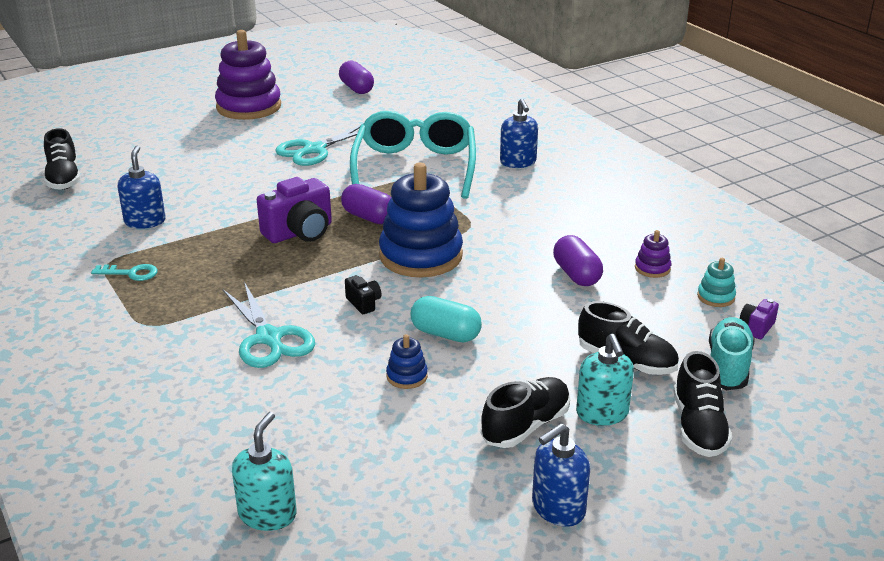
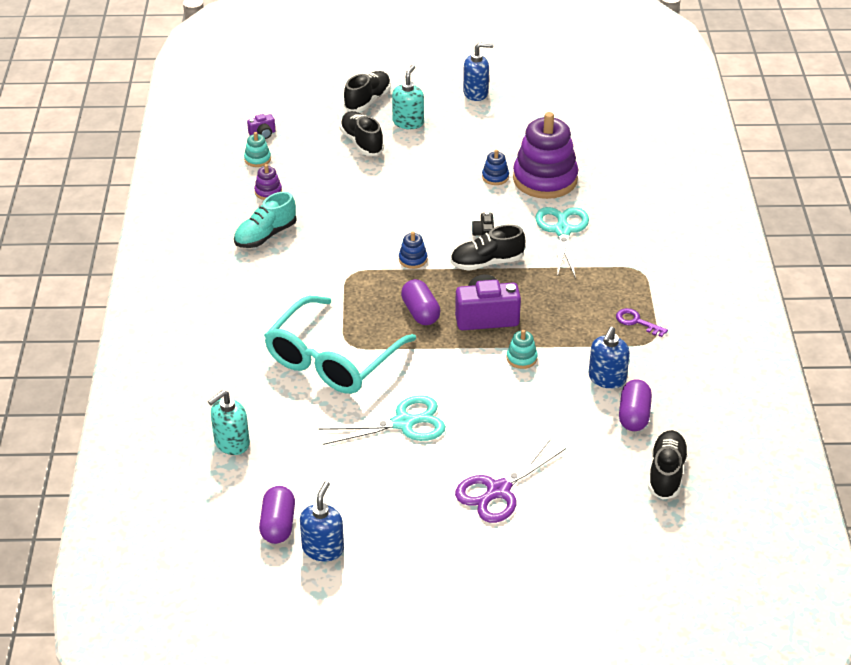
camera: 150 degrees left, 10 degrees up
(131, 273) = (636, 322): turquoise key -> purple key
(207, 137) = (498, 491): none -> purple scissors
(240, 213) = (521, 358): none -> turquoise stacking toy
(249, 107) = (423, 536): purple stacking toy -> purple stacking toy (545, 179)
(267, 514) = (615, 135): turquoise soap dispenser -> turquoise soap dispenser (231, 443)
(421, 256) = (413, 259): blue stacking toy -> blue stacking toy, size x0.42
(445, 334) = (449, 194): turquoise capsule -> none
(518, 162) = (239, 330): blue soap dispenser -> blue soap dispenser (323, 548)
(525, 426) = (454, 130): black shoe -> black shoe (487, 262)
(576, 275) = (323, 205): purple capsule -> purple capsule (634, 415)
(728, 367) = (311, 121): turquoise shoe -> turquoise shoe (265, 235)

